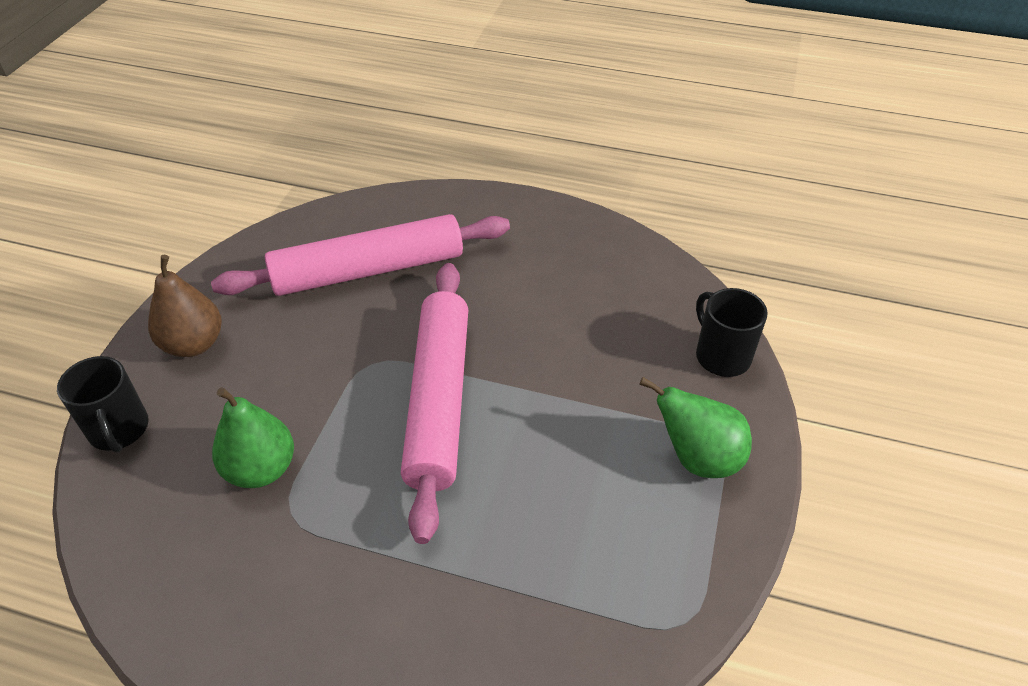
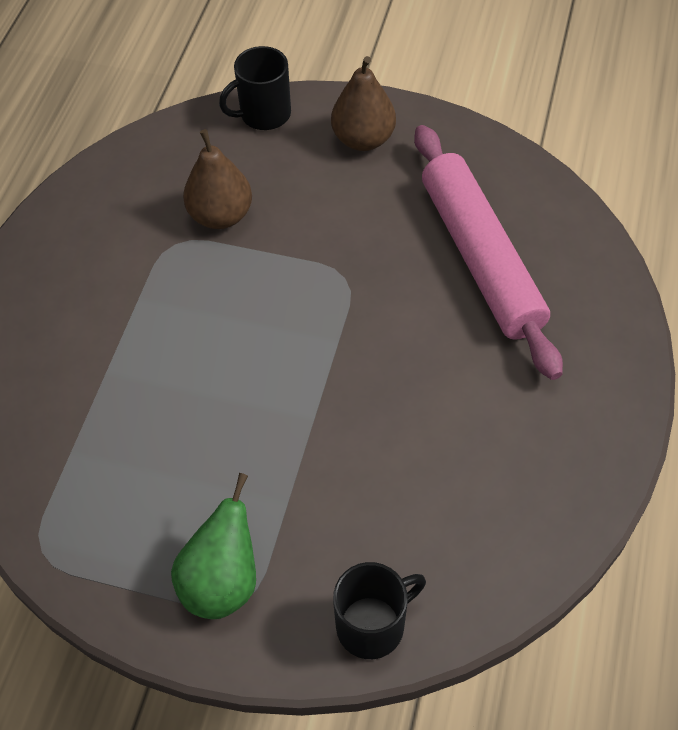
camera: 90 degrees right, 10 degrees up
(261, 469) = (221, 215): green pear -> brown pear
(439, 401) = (298, 339): pink rolling pin -> none

